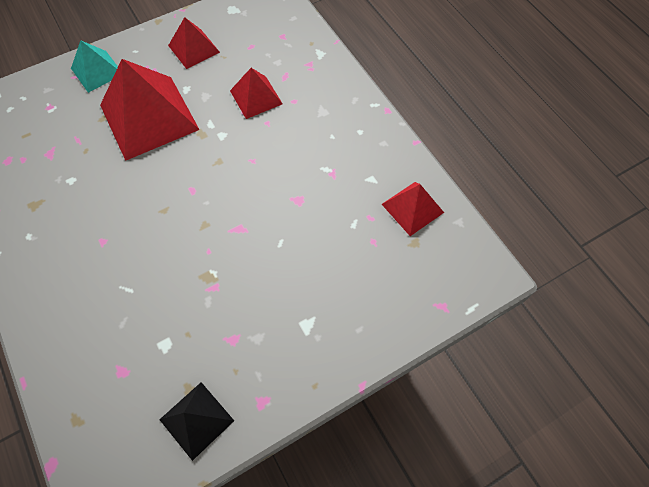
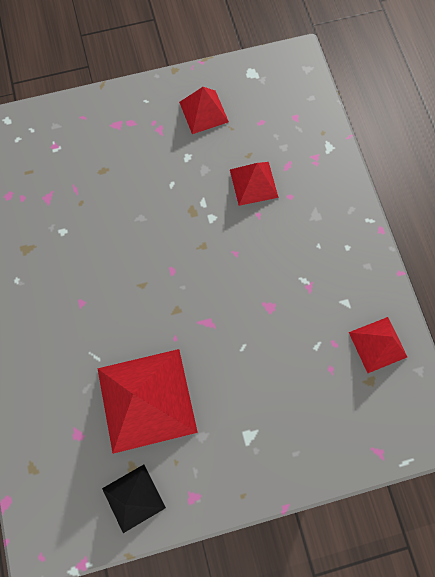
camera: 15 degrees right, 10 degrees up
(97, 71) = (105, 116): turquoise pyramid -> none
(149, 117) = (146, 180): red pyramid -> red pyramid (146, 399)

